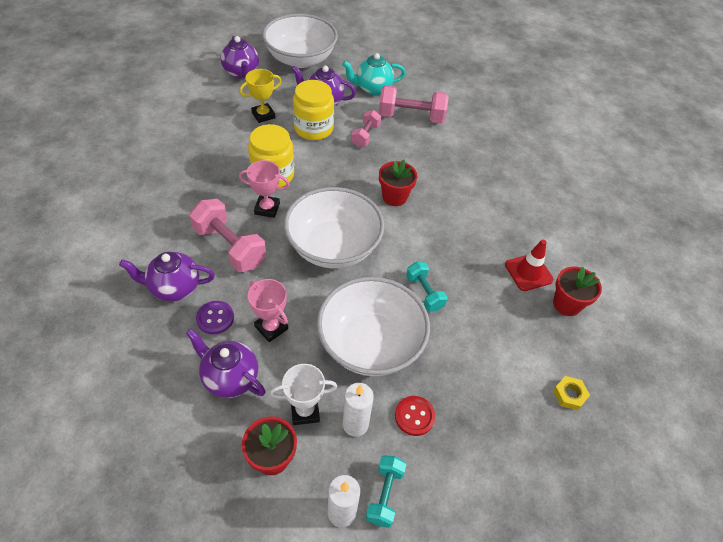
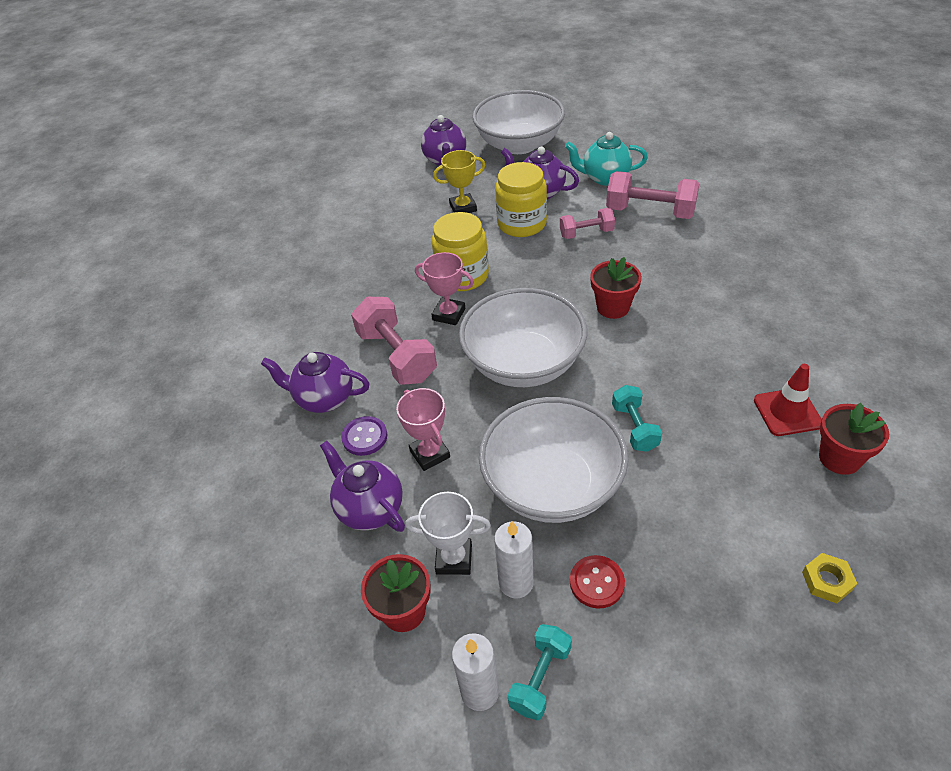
camera: 20 degrees right, 5 degrees down
(365, 136) = (586, 233): pink dumbbell -> pink dumbbell turned 45 degrees clockwise

